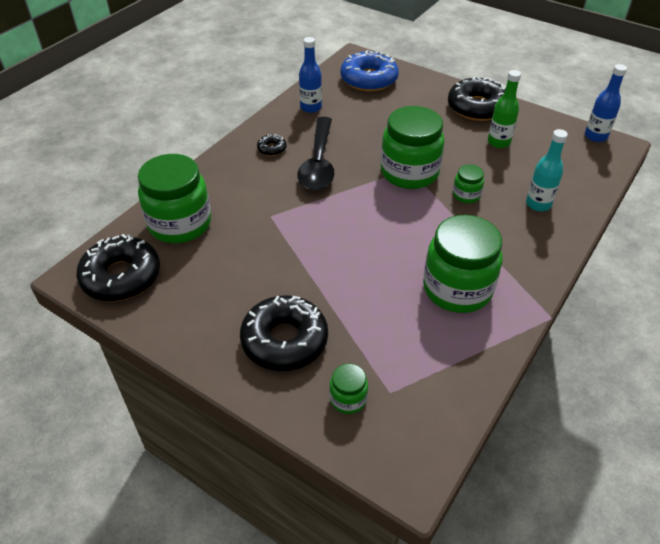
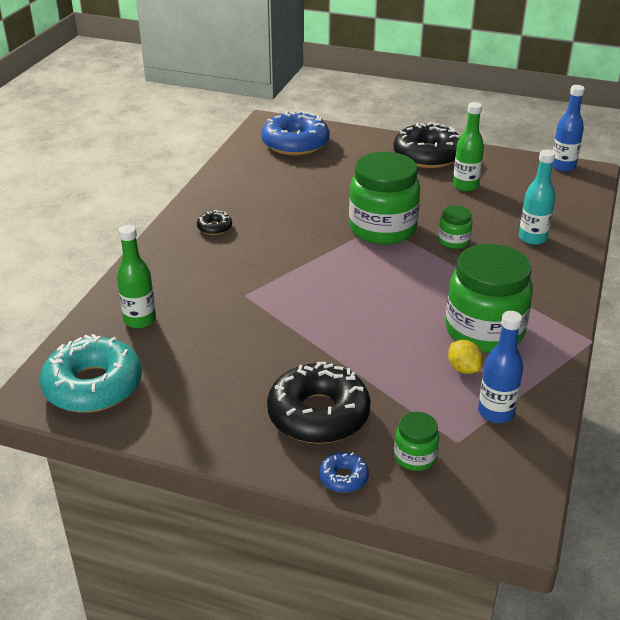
camera: 15 degrees left, 10 degrees down
(121, 277) = (93, 386): black donut -> turquoise donut
(180, 224) = (140, 320): green jar -> green bottle
(281, 405) = (343, 477): none -> blue donut
(311, 107) = (241, 180): blue bottle -> blue bottle (496, 412)
(318, 163) = (275, 234): black spoon -> none
(424, 322) = (463, 368): none -> yellow lemon

